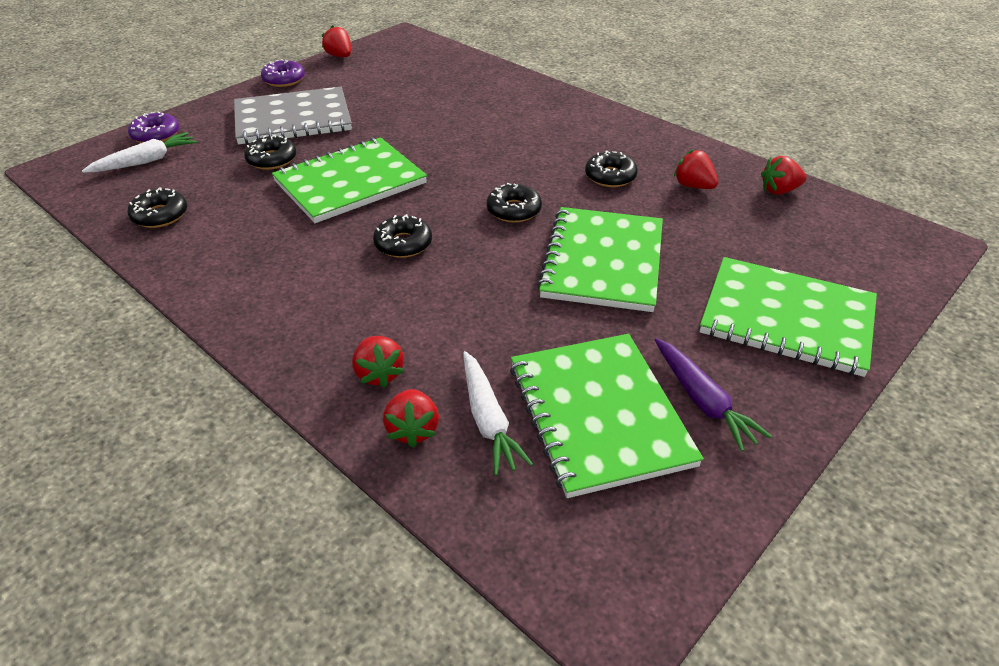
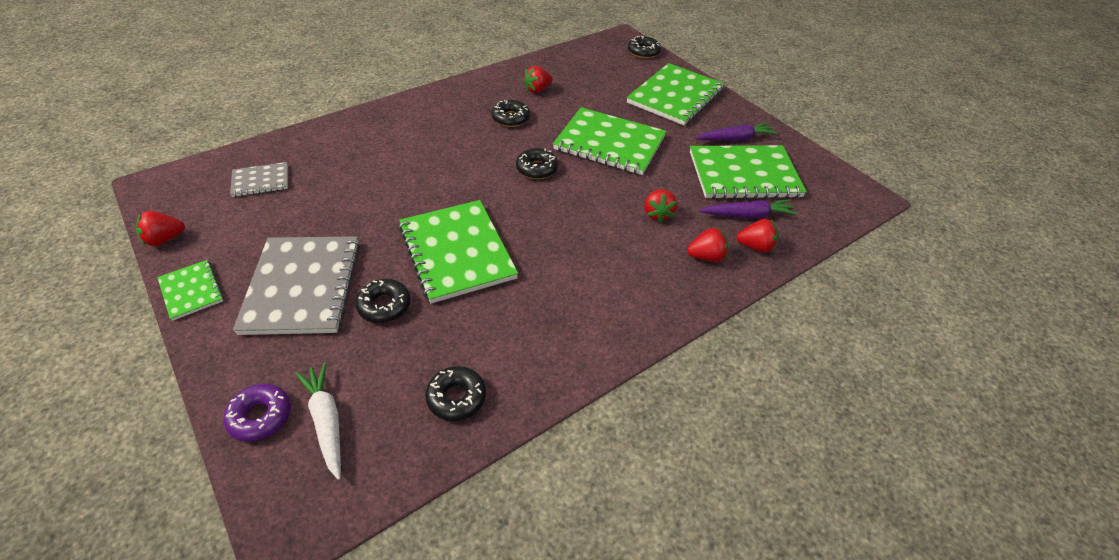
camera: 80 degrees left, 5 degrees up
(284, 80) = (191, 291): purple donut -> green notebook
(403, 244) = (562, 230): black donut -> black donut (643, 52)
(425, 71) = (260, 181): none -> grey notebook
(488, 420) = (748, 215): white carrot -> purple carrot
(779, 191) = (555, 63): red strawberry -> red strawberry (657, 214)

